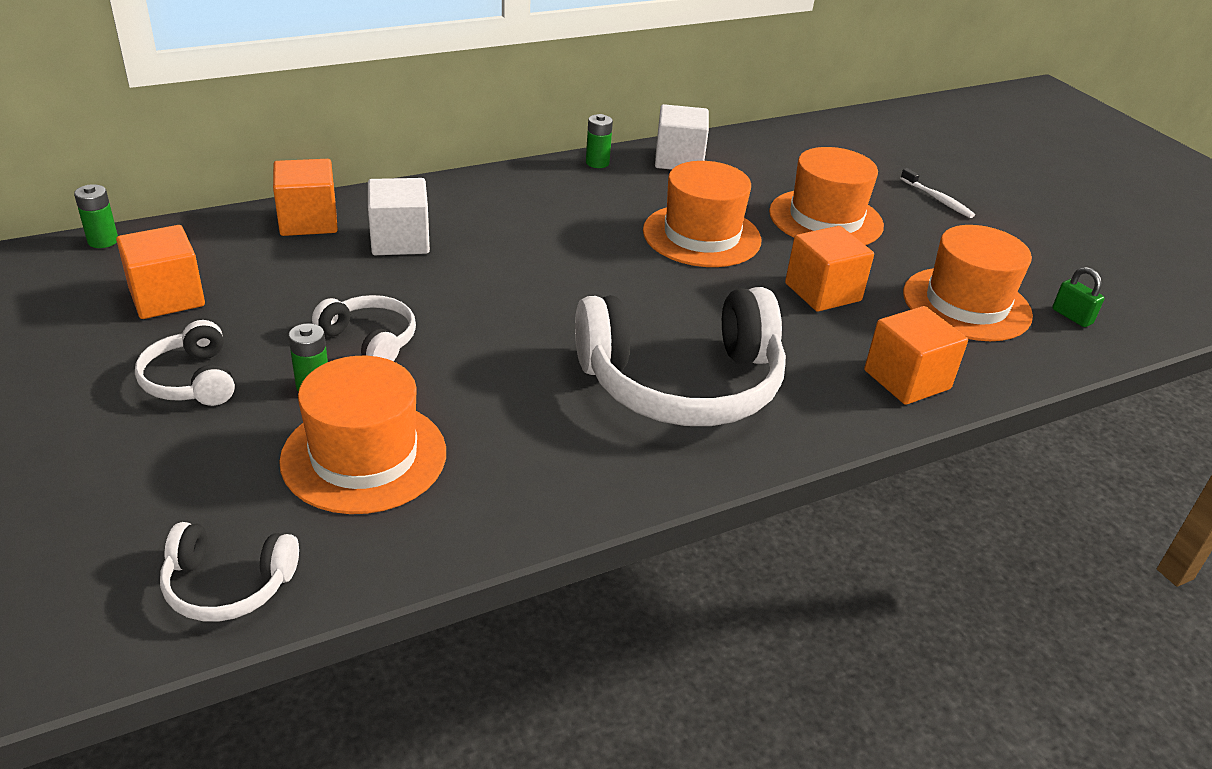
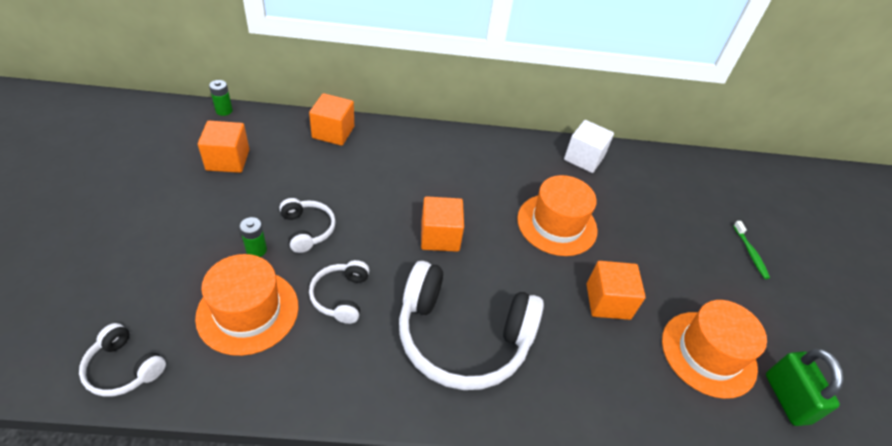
camera: 25 degrees right, 10 degrees up
(191, 380) = (201, 221): white headphones -> white headphones (341, 296)
(400, 241) = (372, 163): white cube -> none
(597, 163) = (529, 143): green battery -> none
(825, 219) = (653, 241): orange hat -> none
(906, 380) = (617, 400): orange cube -> orange cube (440, 236)
(937, 199) = (750, 253): white toothbrush -> green toothbrush
(1072, 316) = (787, 398): green padlock -> green padlock, size x1.82

